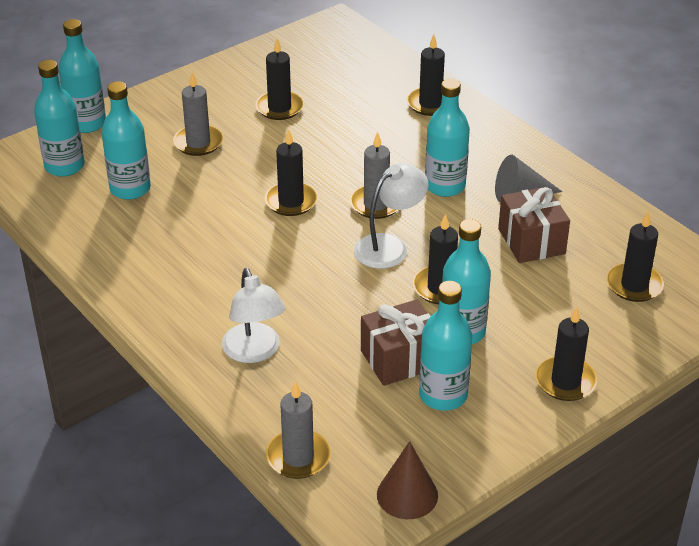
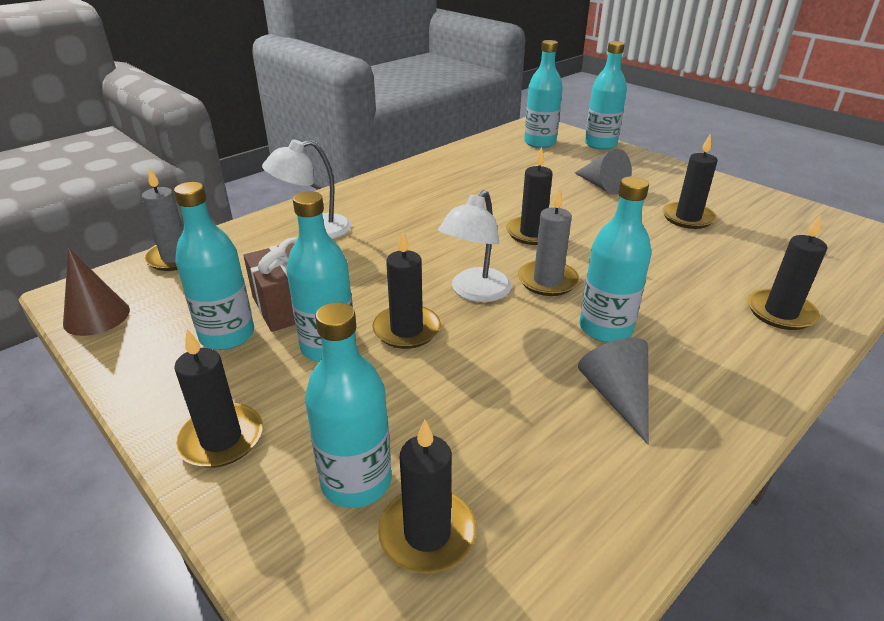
camera: 85 degrees right, 5 degrees down
(130, 189) = (521, 166): turquoise bottle -> turquoise bottle (356, 481)
(198, 143) = (601, 186): grey candle -> grey cone
(389, 246) = (475, 292): white lamp -> white lamp turned 75 degrees clockwise
(531, 241) = (513, 408): brown gift -> none

